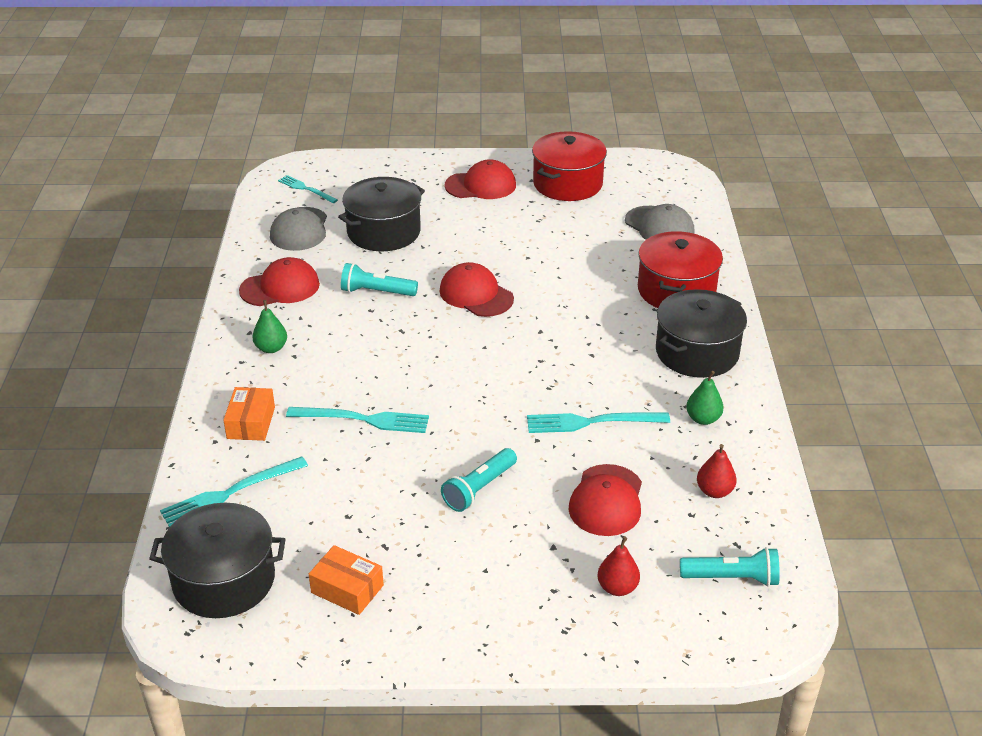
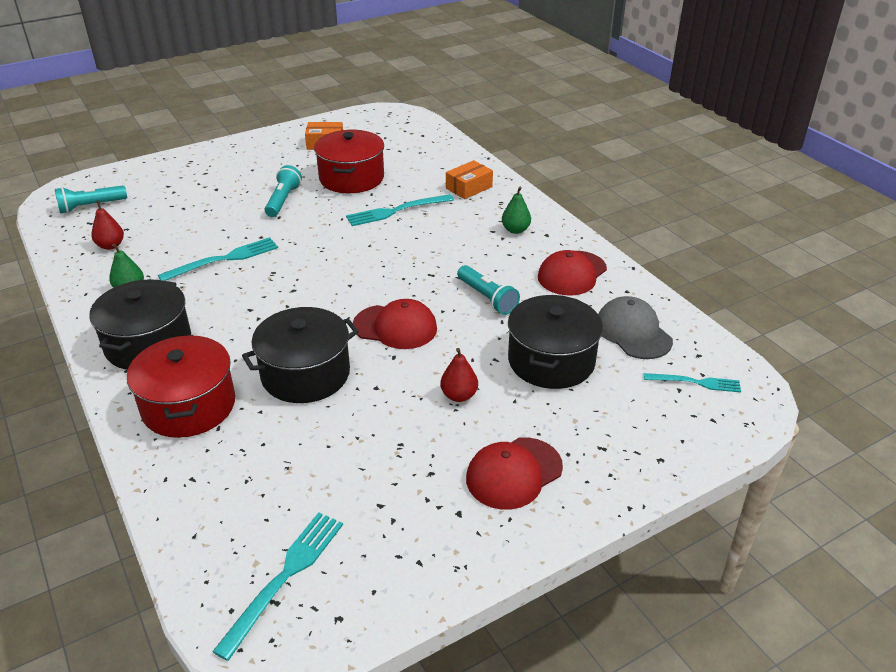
camera: 150 degrees right, 0 degrees up
(224, 580) = (394, 129): black pot -> black pot (305, 374)
(230, 493) = (436, 156): turquoise fork -> turquoise fork (285, 577)
(251, 423) = (469, 187): orange box -> orange box turned 75 degrees clockwise
(376, 292) = (487, 298): turquoise flashlight -> turquoise flashlight turned 75 degrees clockwise
(567, 184) = (405, 527): red pot -> red pot (351, 178)
(606, 501) = (190, 219): red cap -> none
(617, 588) = (166, 183): red pear -> red pear (459, 395)
(659, 226) = (241, 496): grey cap -> none

